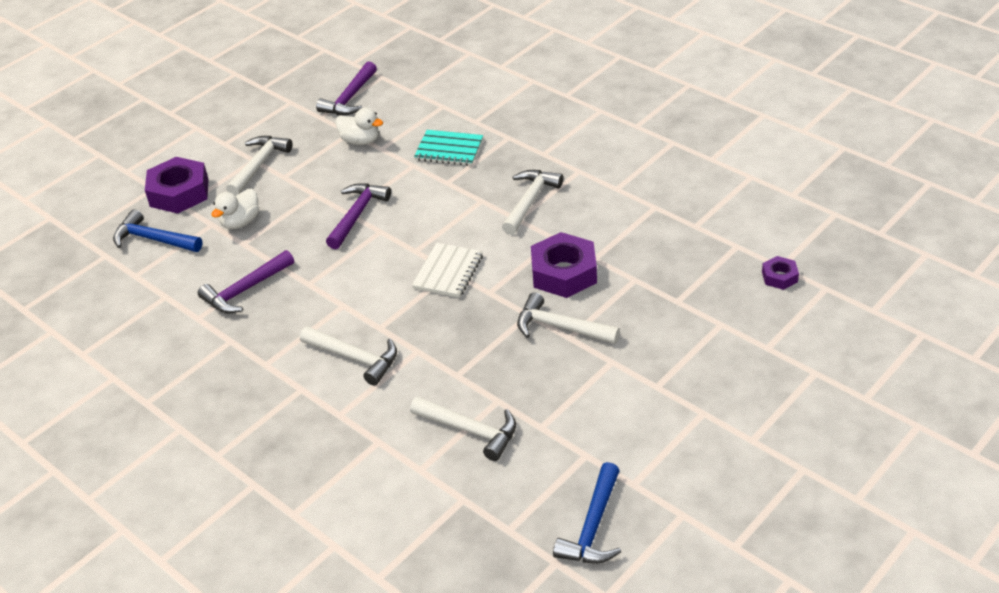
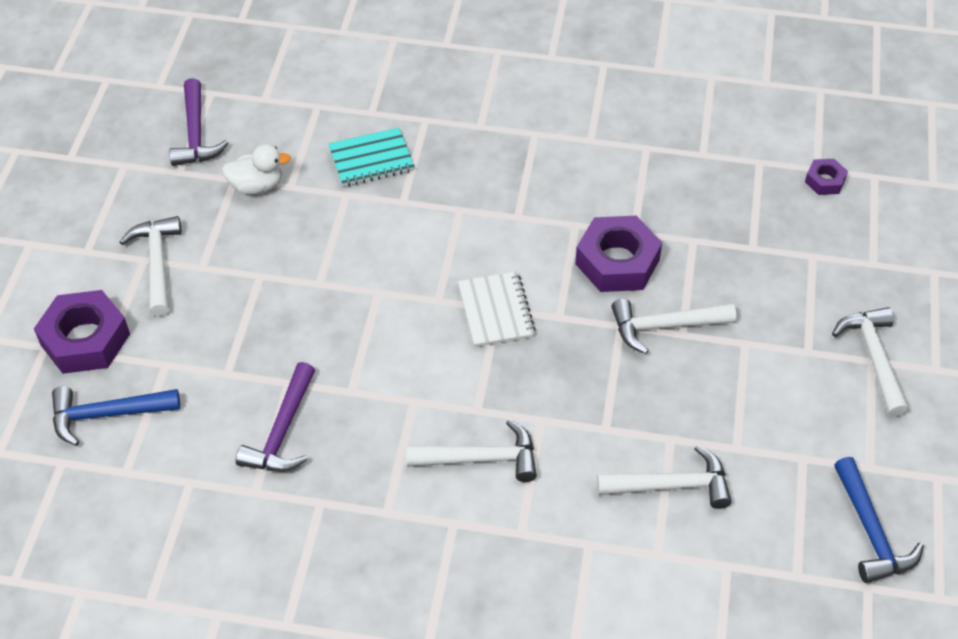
camera: 35 degrees left, 10 degrees up
(240, 222) = (199, 347): white duck -> none
(357, 215) = (334, 282): purple hammer -> none
(530, 201) = (513, 190): white hammer -> white hammer (874, 358)

